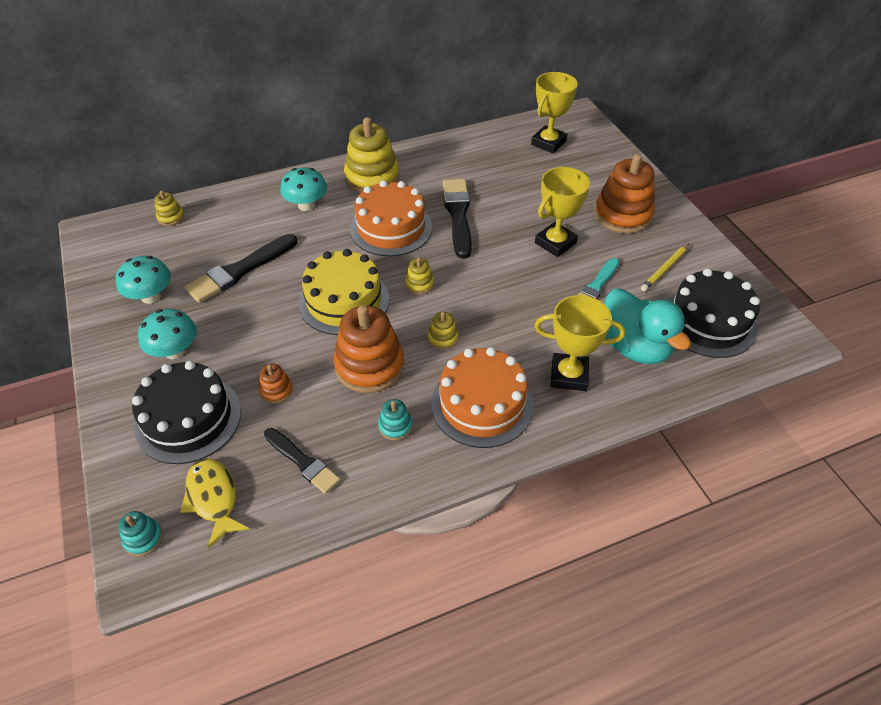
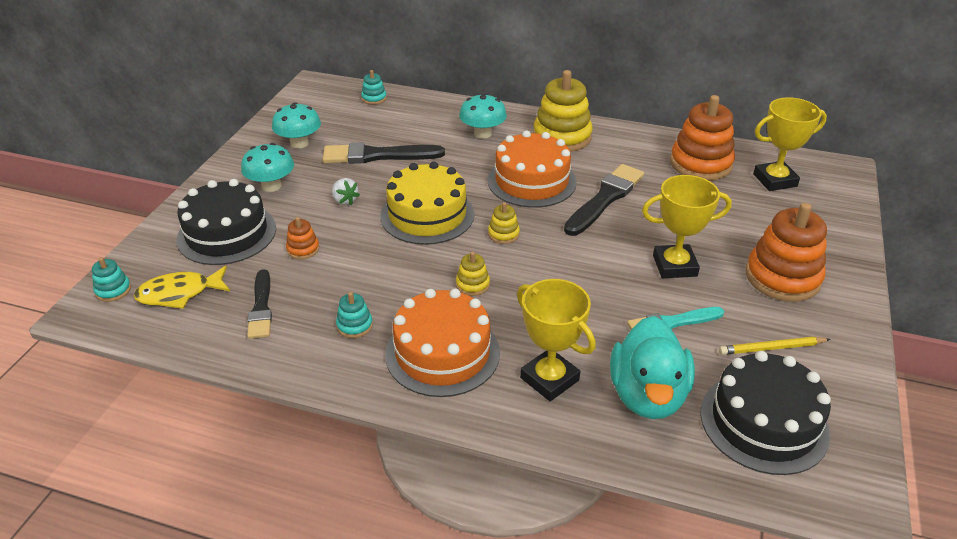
camera: 40 degrees right, 10 degrees down
(171, 217) = (374, 98): yellow stacking toy -> turquoise stacking toy
(213, 498) = (179, 293): yellow fish -> yellow fish turned 120 degrees counterclockwise
(260, 327) = (345, 200): none -> white strawberry
(369, 366) = (389, 271): orange stacking toy -> orange stacking toy (700, 164)

